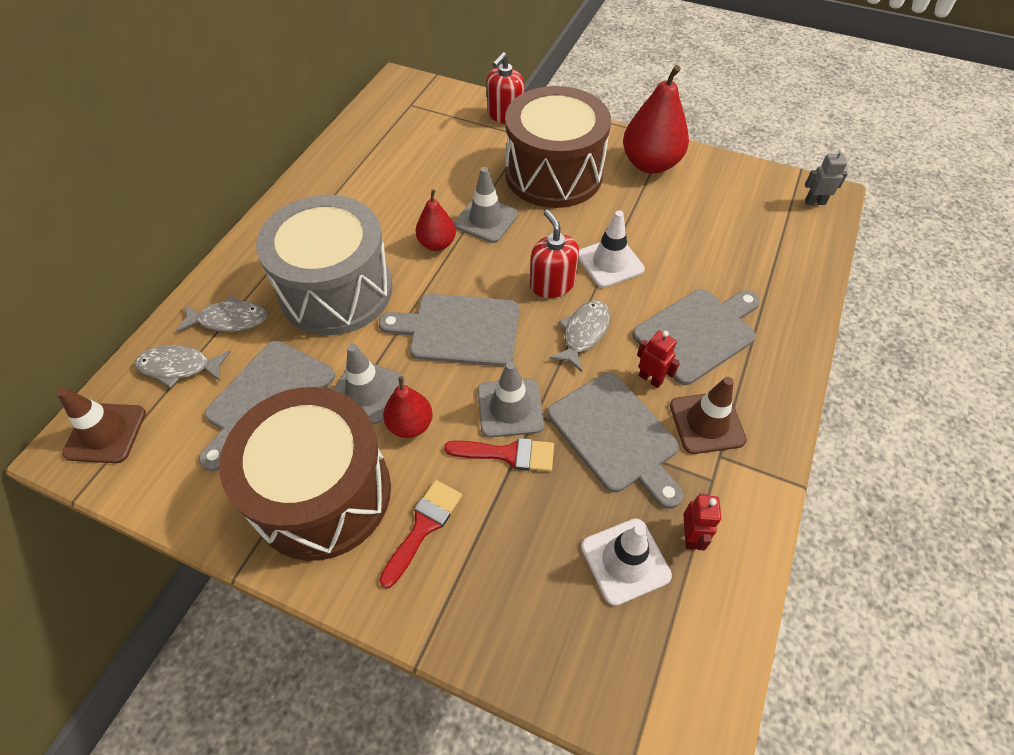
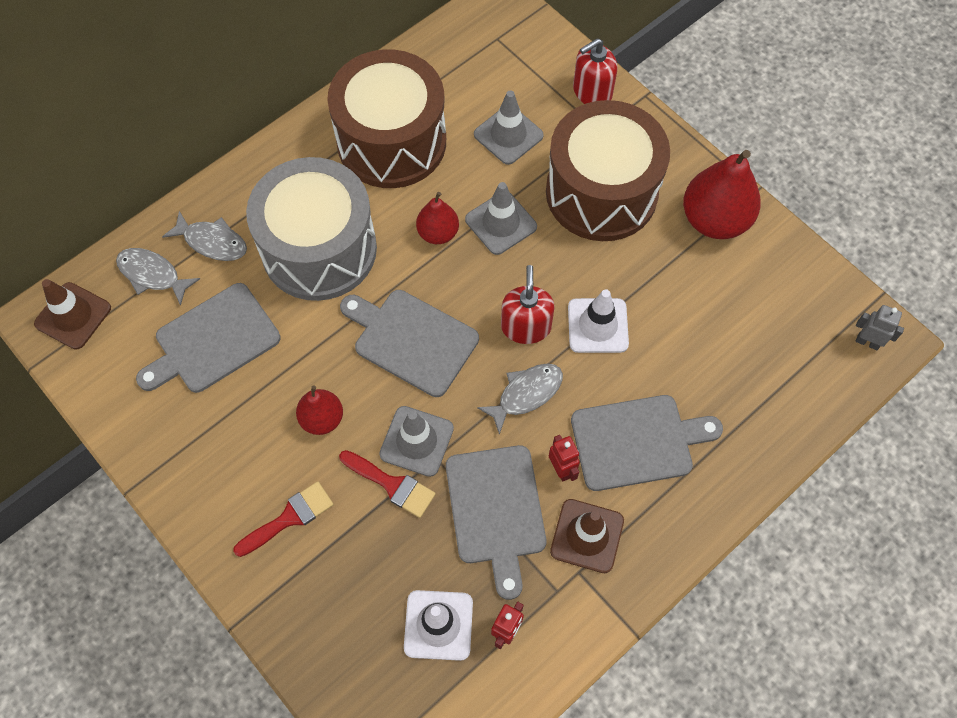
camera: 25 degrees right, 10 degrees up
(322, 493) = (222, 450): brown drum -> brown drum (391, 141)
(366, 391) = (299, 369): grey traffic cone -> grey traffic cone (508, 135)

